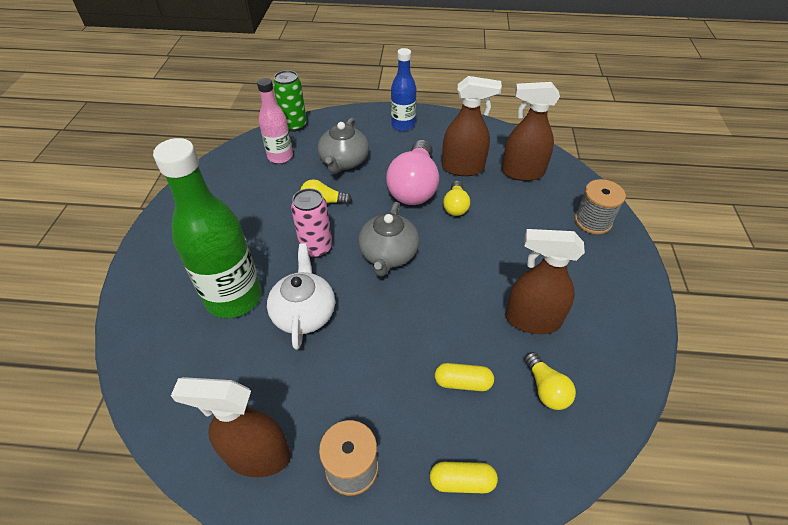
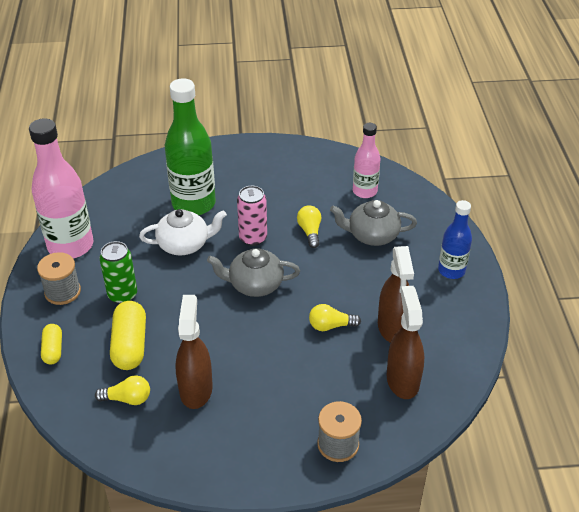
camera: 80 degrees right, 5 degrees down
(257, 455) = (70, 246): brown spray bottle -> pink bottle
(294, 125) = (416, 190): green can -> green can (122, 295)
(414, 187) = (350, 291): pink light bulb -> none
(462, 382) = (130, 345): yellow capsule -> yellow capsule, size x1.70
(546, 389) = (127, 399): yellow light bulb -> yellow light bulb turned 150 degrees counterclockwise

